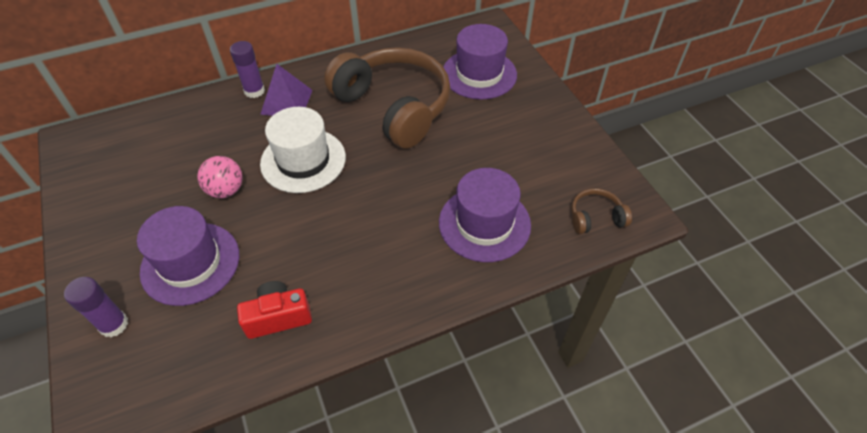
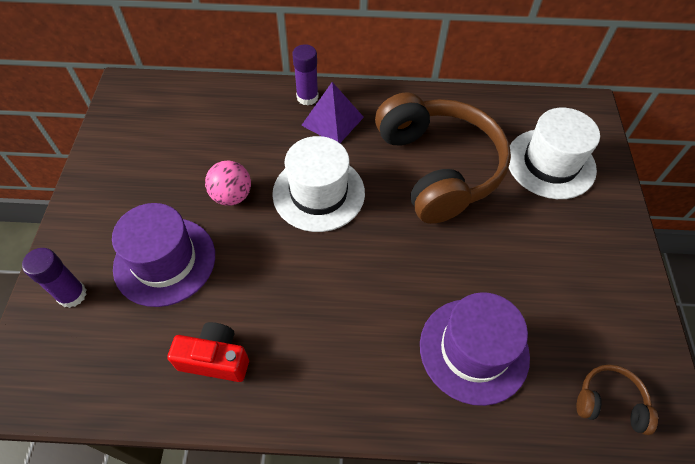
camera: 25 degrees right, 5 degrees up
(479, 74) = (550, 163): purple hat -> white hat

